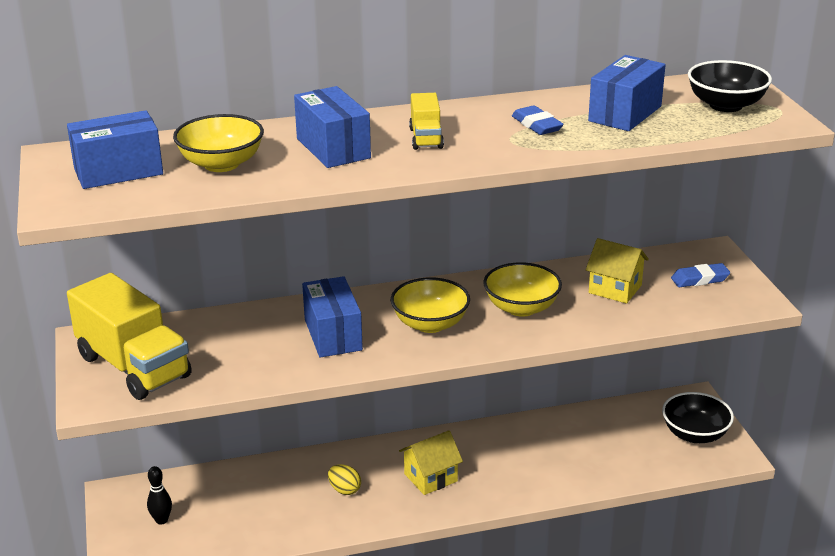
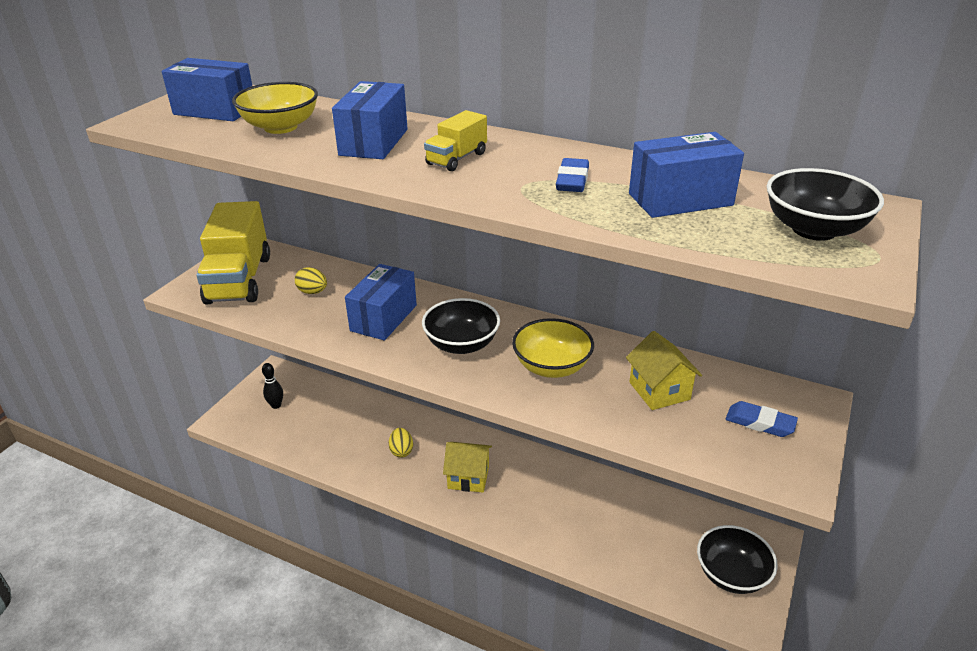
camera: 40 degrees right, 5 degrees up
(230, 344) = (312, 292): none -> yellow egg
(430, 324) = (461, 344): yellow bowl -> black bowl

